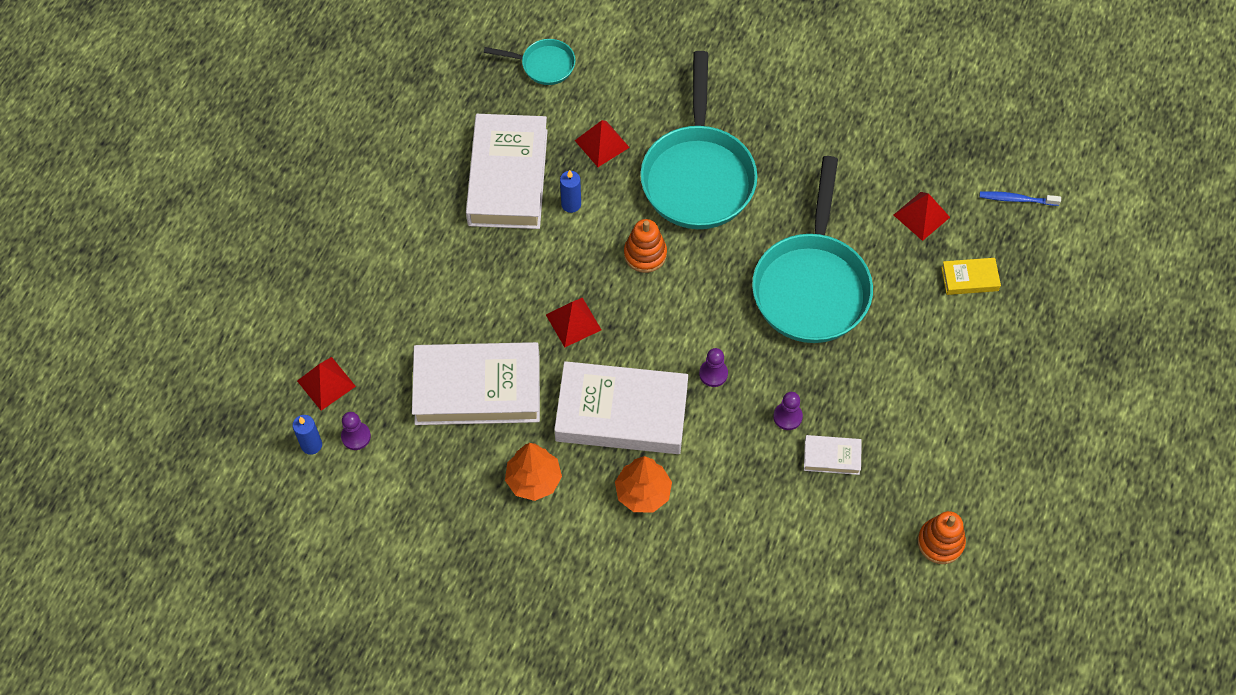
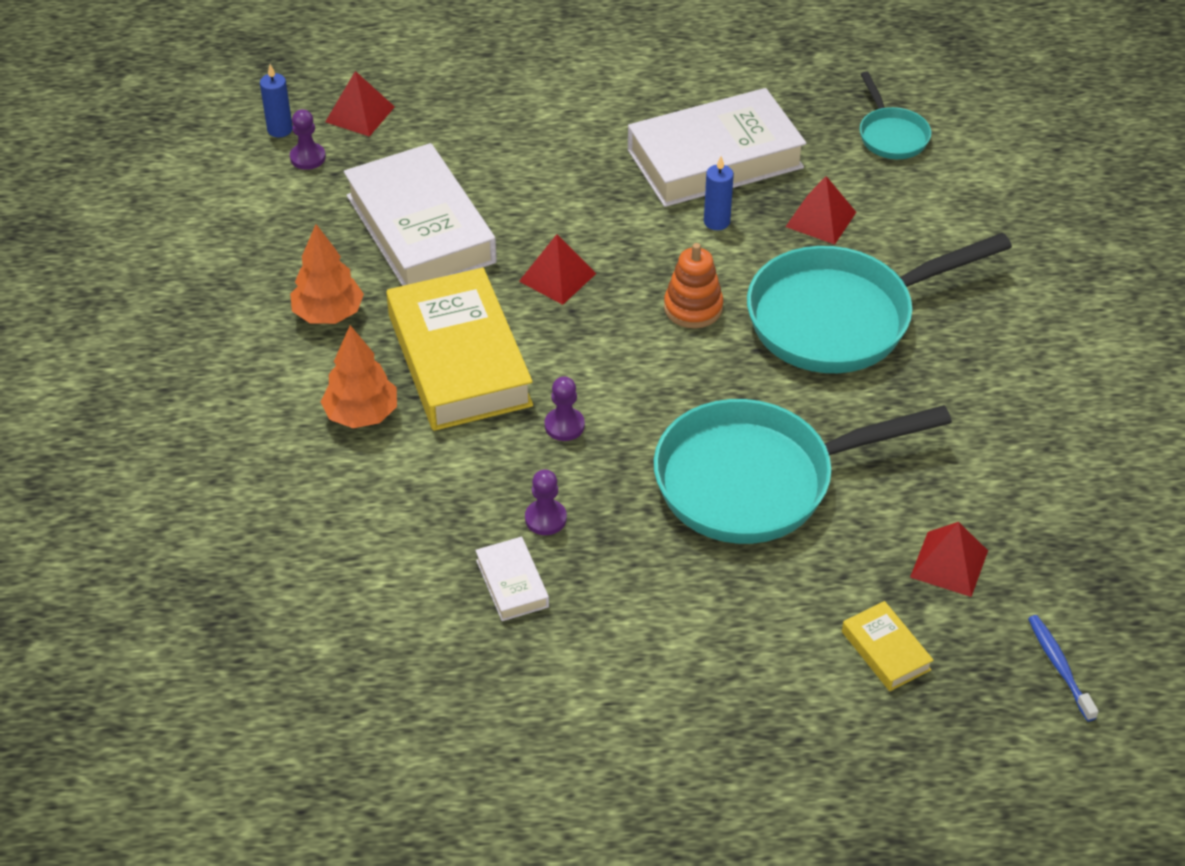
camera: 65 degrees right, 15 degrees down
(621, 413) = (459, 360): white book -> yellow book
(940, 542) = (445, 746): orange stacking toy -> none

